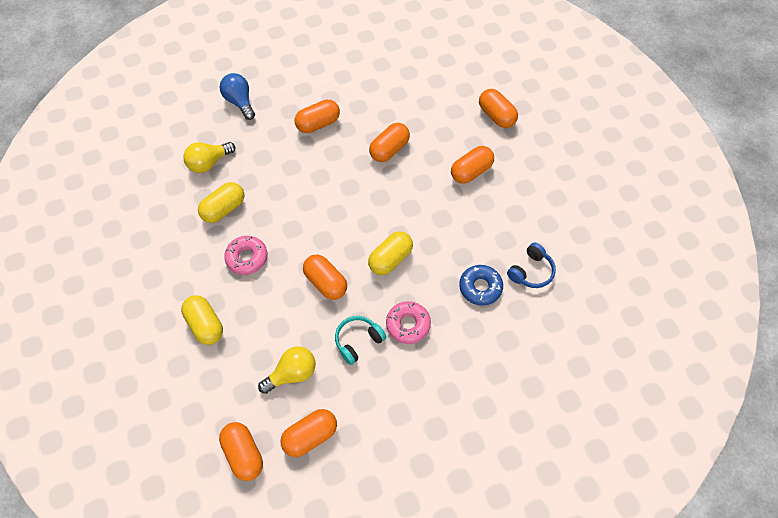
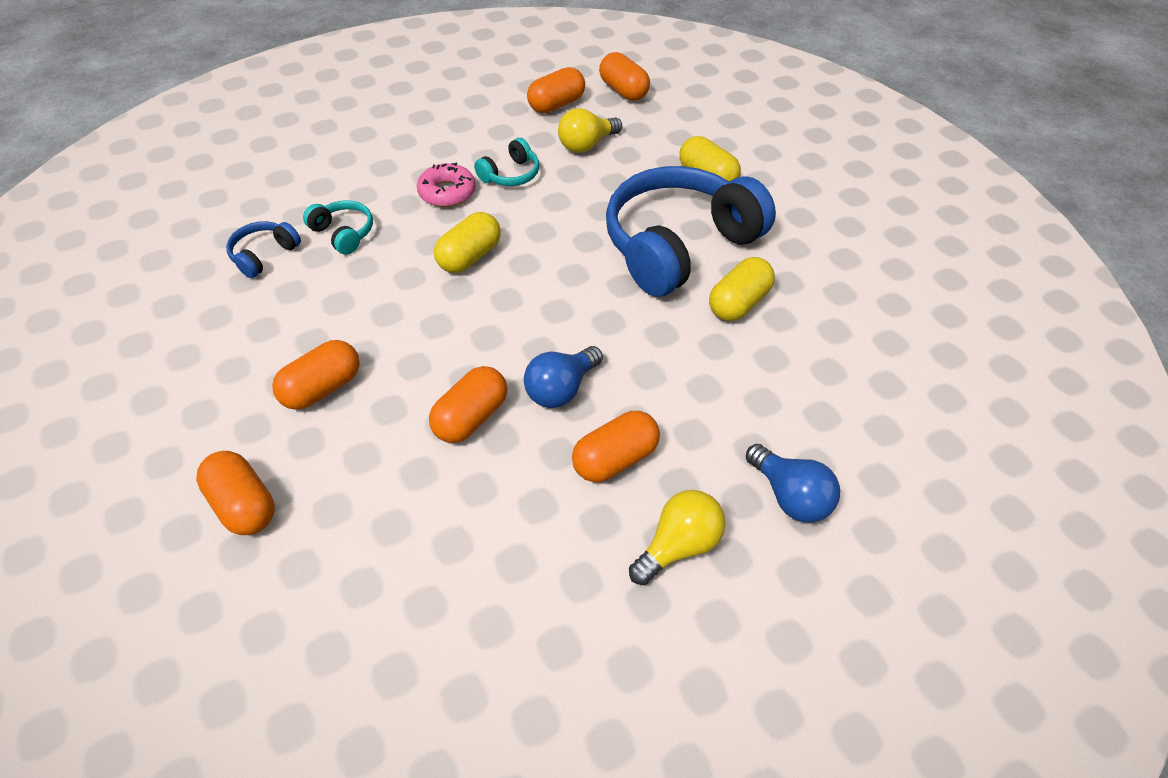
camera: 175 degrees right, 10 degrees down
(209, 163) = (796, 370): yellow light bulb -> yellow light bulb (679, 545)
(247, 258) = (679, 246): pink donut -> blue headphones
(326, 282) = (560, 226): orange capsule -> none
(340, 161) = (561, 389): none -> blue light bulb
(480, 287) = (343, 233): blue donut -> turquoise headphones

